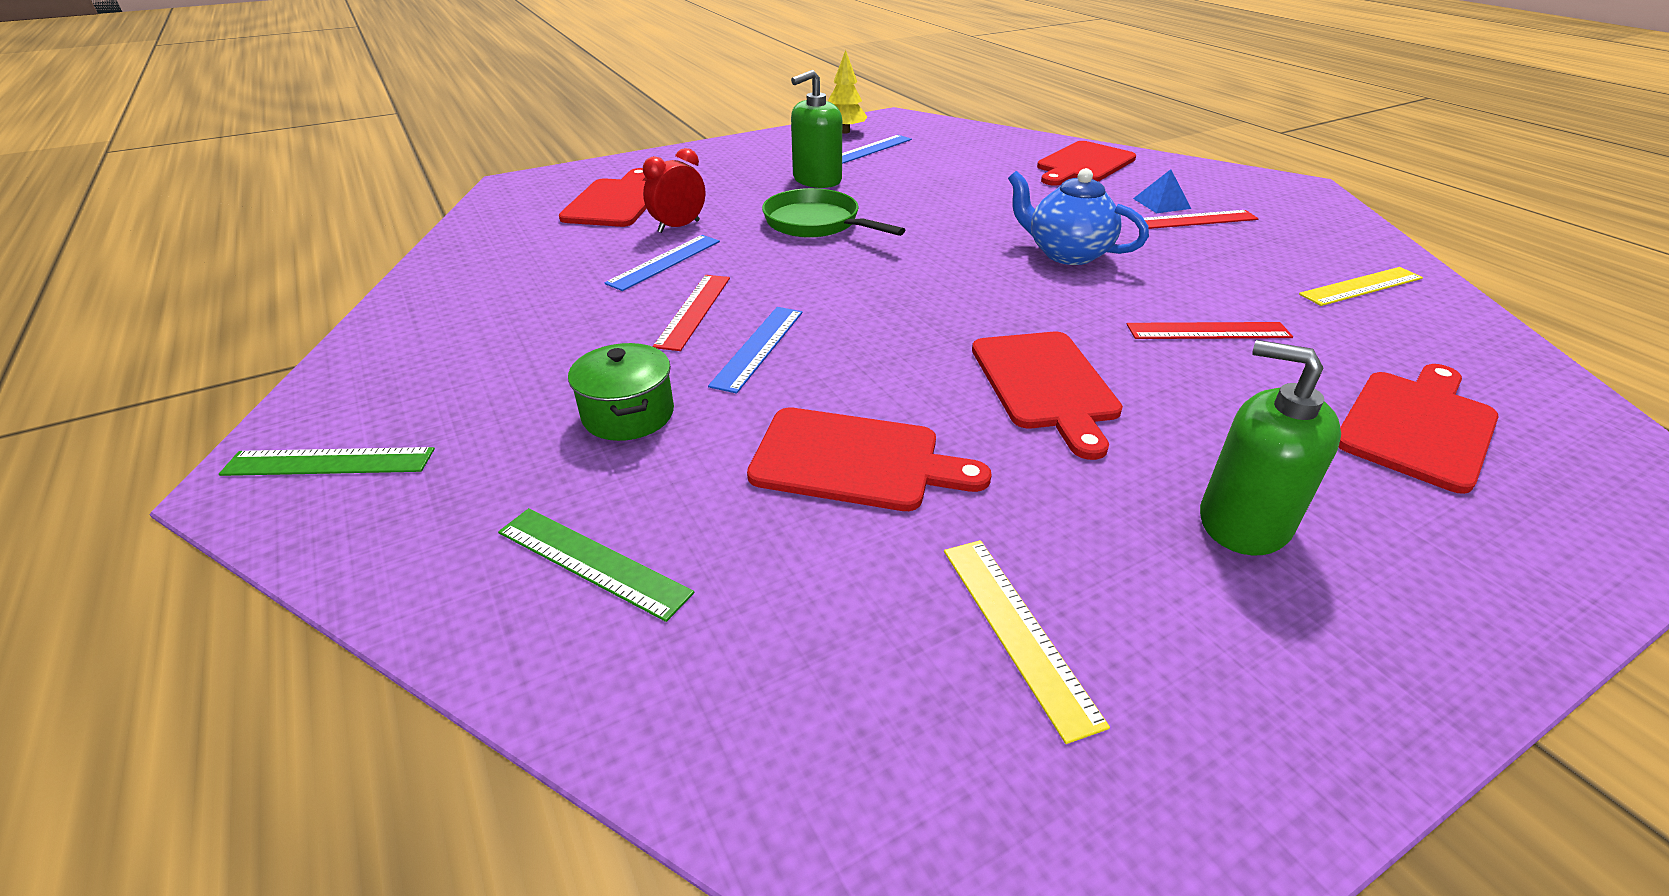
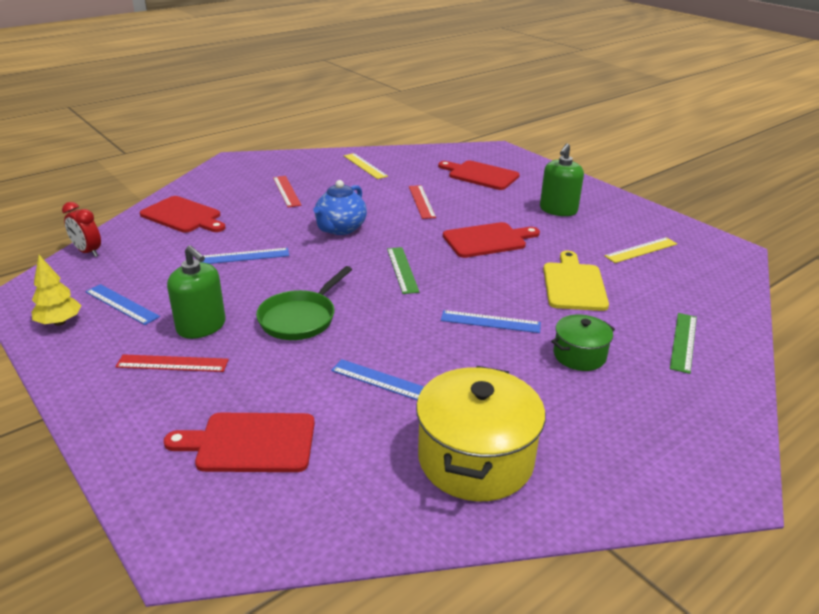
camera: 100 degrees left, 5 degrees down
(329, 462) = (692, 461): green ruler -> green ruler (402, 270)
(494, 301) = (475, 459): none -> yellow pot
(679, 227) = (312, 387): red clock -> red clock (87, 252)
(693, 311) = (455, 353): red ruler -> red ruler (172, 363)
(854, 460) = (574, 284): red cutting board -> yellow cutting board
(974, 196) = (245, 256): none -> blue ruler
(1161, 203) = (260, 198): blue pyramid -> none

